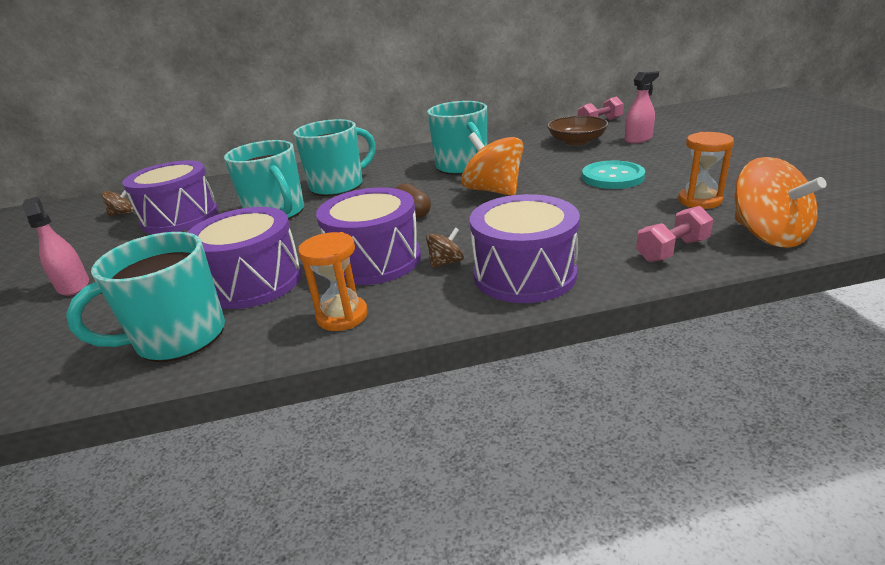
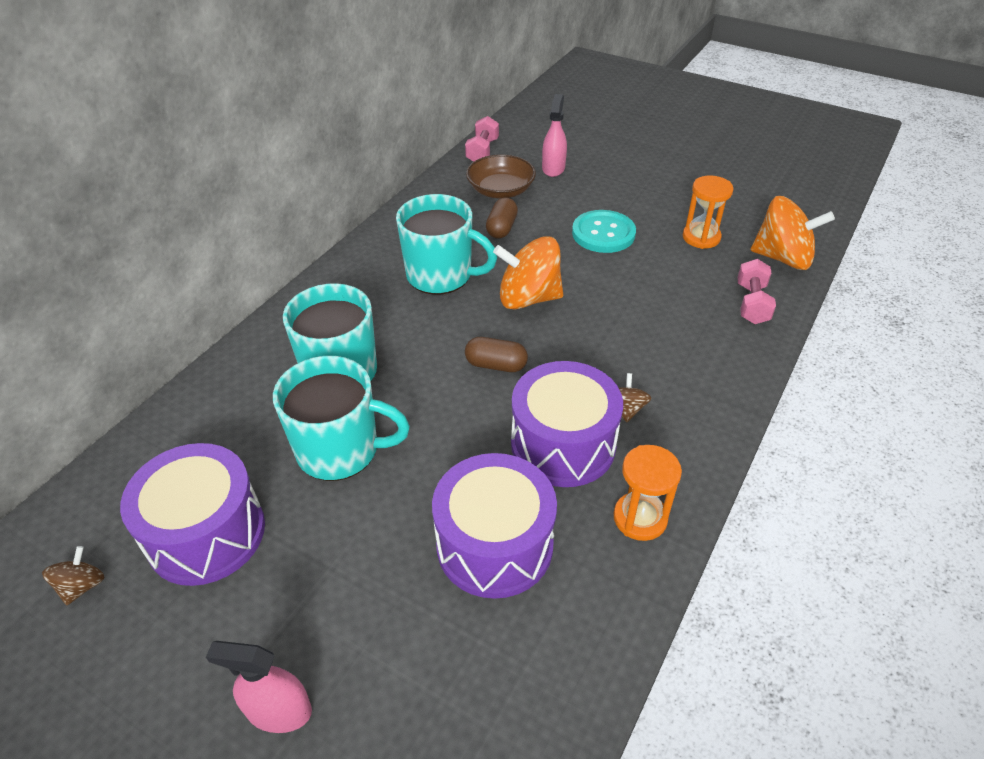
camera: 50 degrees left, 15 degrees up
(178, 337) = (544, 649): turquoise mug -> none
(524, 274) = (698, 385): purple drum -> none
(542, 157) = (501, 228): none -> brown capsule

